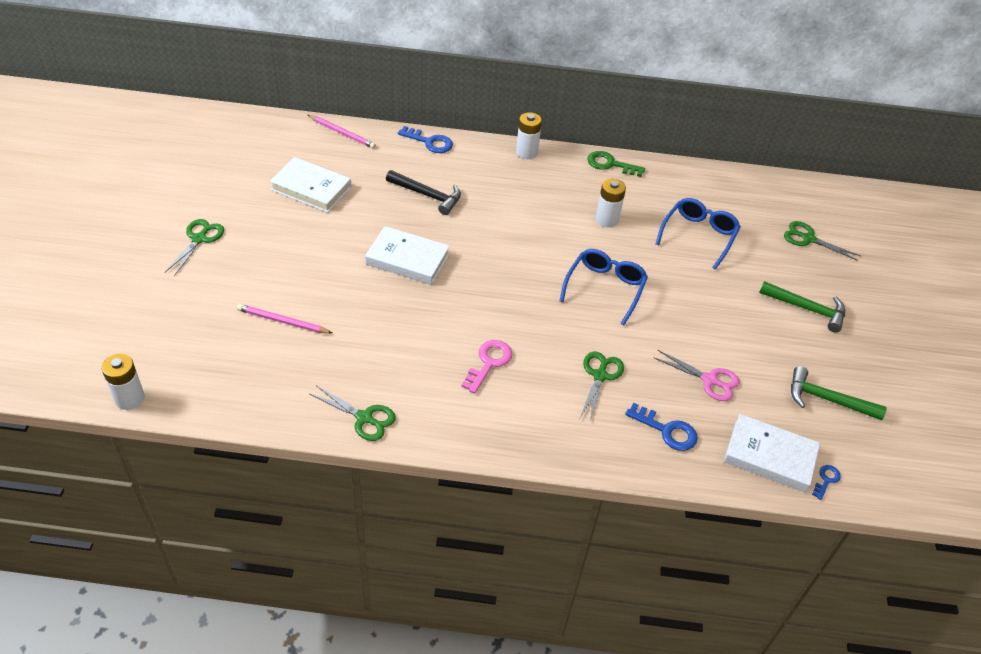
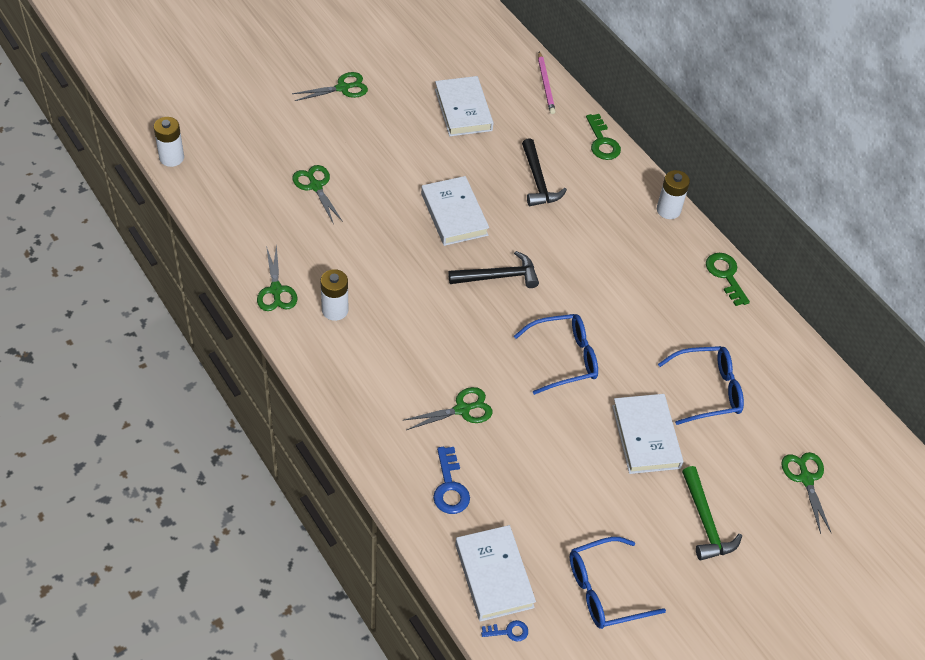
camera: 50 degrees right, 5 degrees up
(282, 321) = (315, 186): pink pencil -> green scissors
(430, 142) = (602, 142): blue key -> green key
(489, 363) = (402, 330): pink key -> none
(494, 274) = (498, 276): none -> black hammer
(607, 219) = (650, 313): white battery -> white battery (335, 310)
(709, 380) = (536, 489): pink scissors -> none
(711, 291) = (645, 436): none -> white book
(827, 399) = (605, 590): green hammer -> blue glasses

